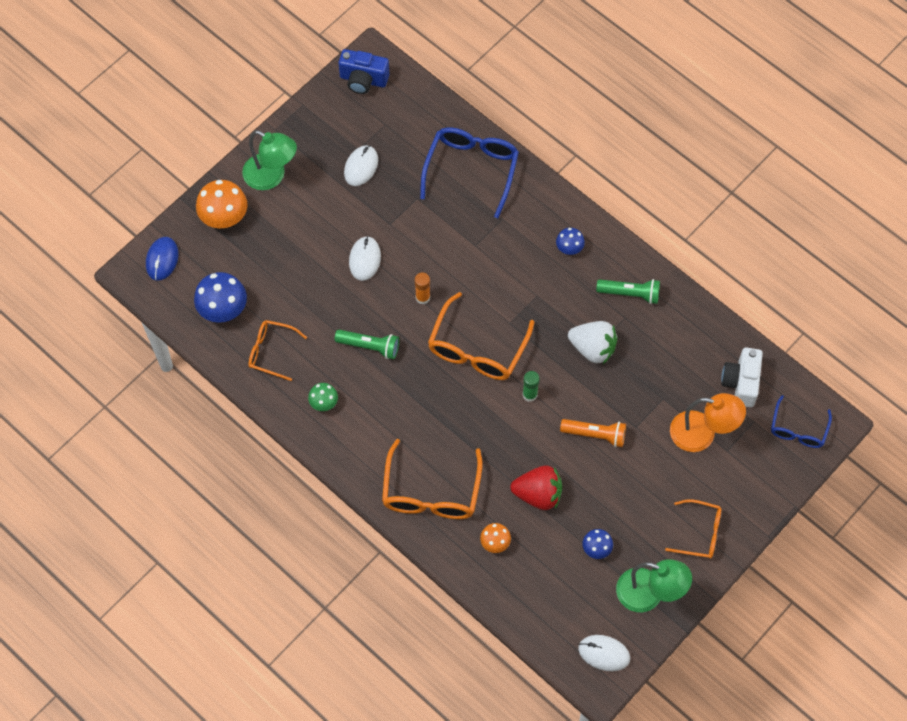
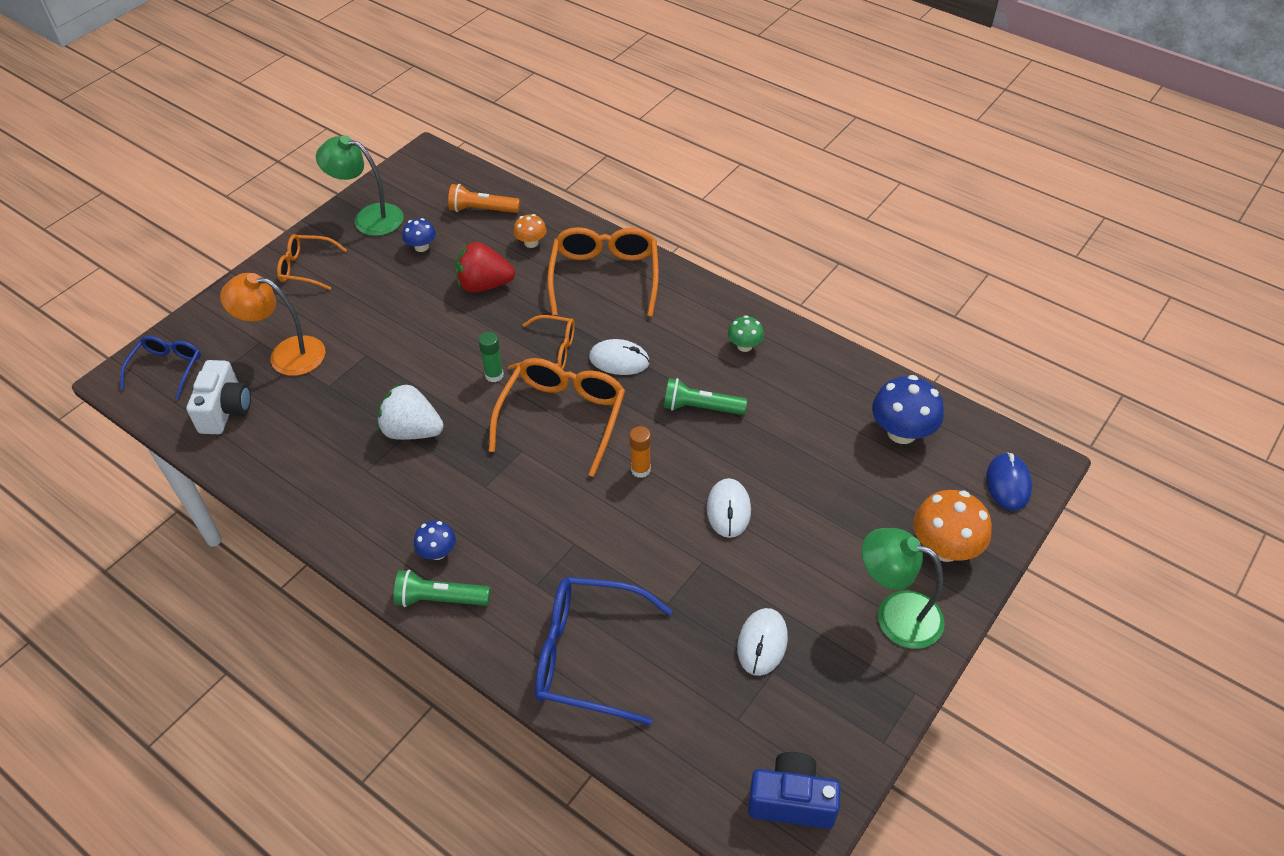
camera: 175 degrees right, 15 degrees down
(271, 352) = (824, 391): orange glasses -> orange glasses (551, 351)
(471, 170) = (588, 655): blue glasses -> blue glasses turned 90 degrees clockwise
(595, 435) = (416, 343): orange flashlight -> orange flashlight (482, 210)
(604, 653) = (420, 174): white mouse -> white mouse (619, 360)
(630, 294) = (355, 500): green flashlight -> green flashlight (440, 599)

